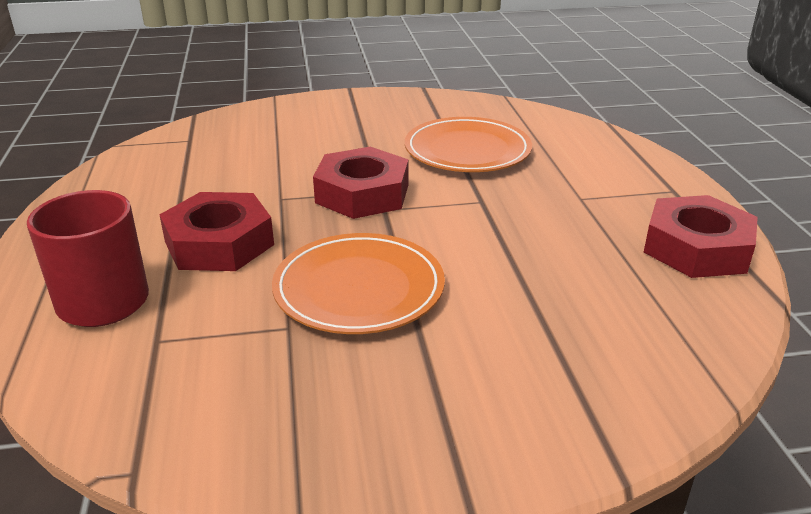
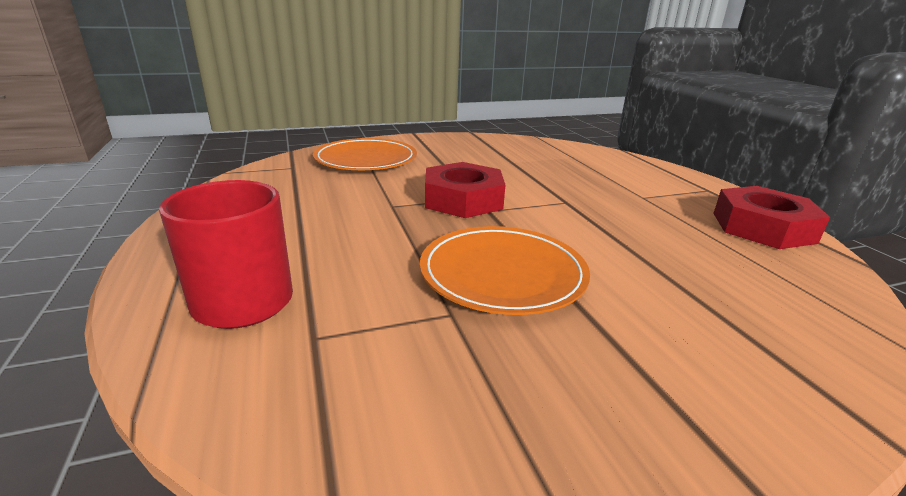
camera: 10 degrees left, 5 degrees down
(219, 243) = (349, 243): red nut -> none
(467, 150) = (531, 169): orange plate -> orange plate (366, 159)

